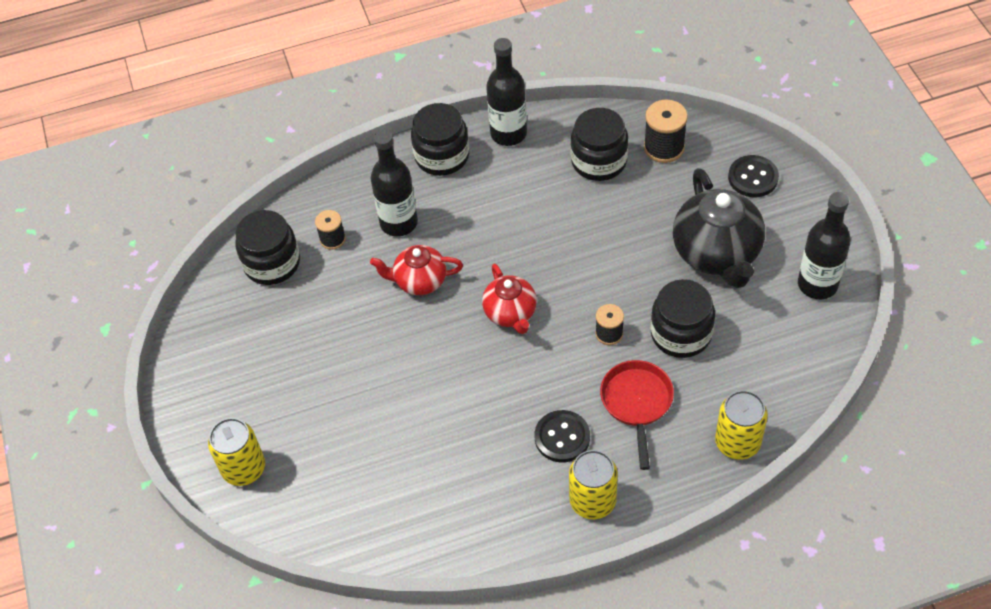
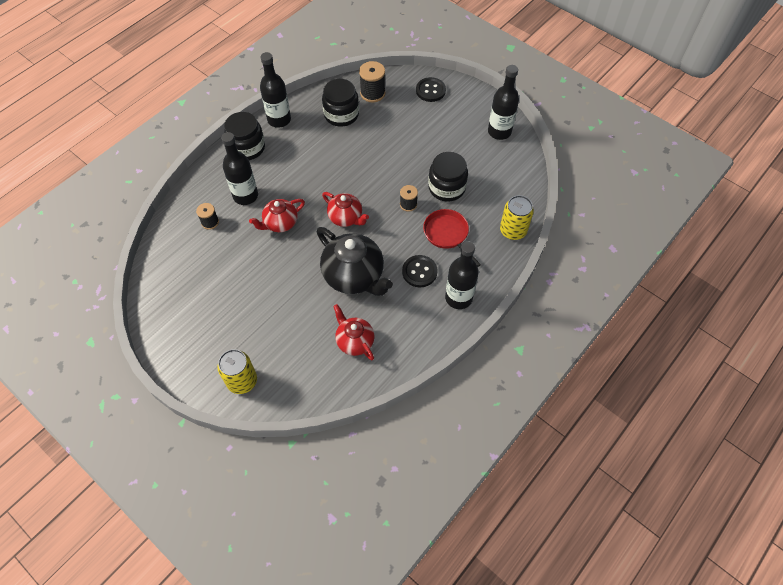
camera: 35 degrees left, 5 degrees up
(272, 263) = (180, 253): black jar -> none
(414, 489) = (354, 341): none -> red teapot
(592, 501) = (458, 298): yellow can -> black bottle
(717, 253) = (437, 137): black teapot -> black teapot (354, 276)

